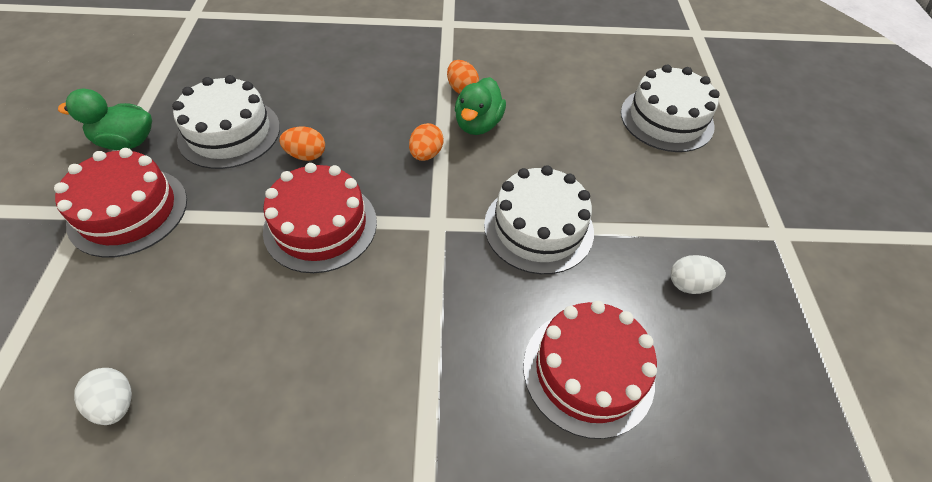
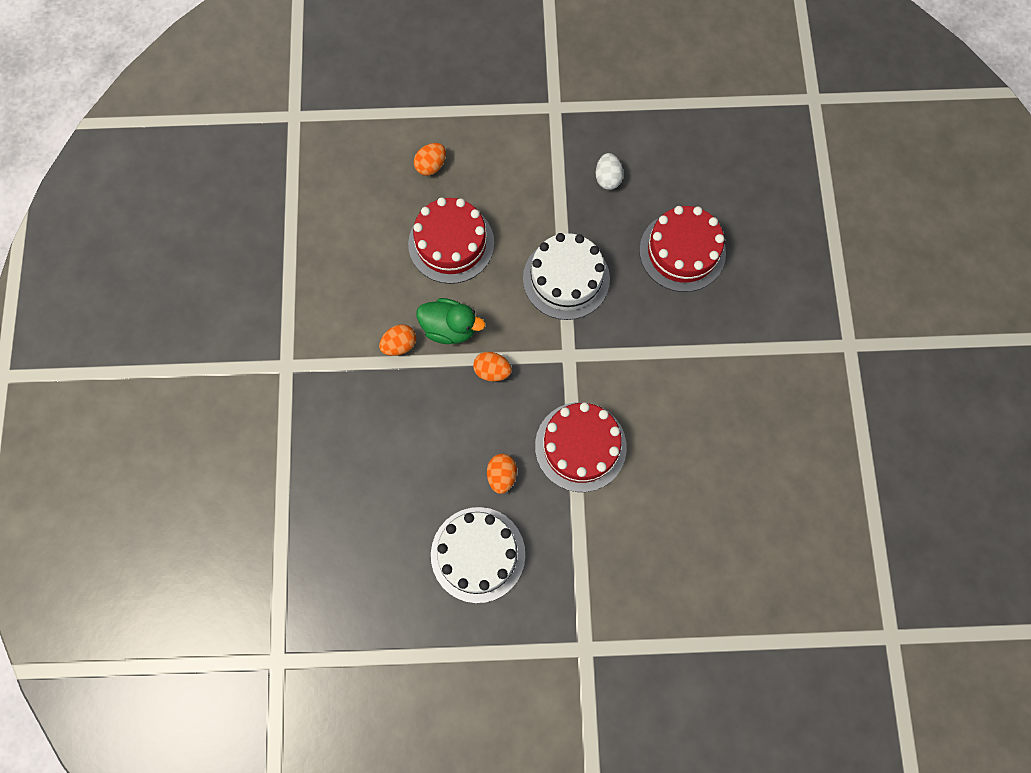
camera: 90 degrees left, 20 degrees up
(116, 404) = (741, 550): white egg -> none
(127, 142) = (497, 649): green duck -> none
(128, 211) = (580, 611): red cake -> red cake (451, 243)
(666, 119) = (431, 166): white cake -> orange egg

